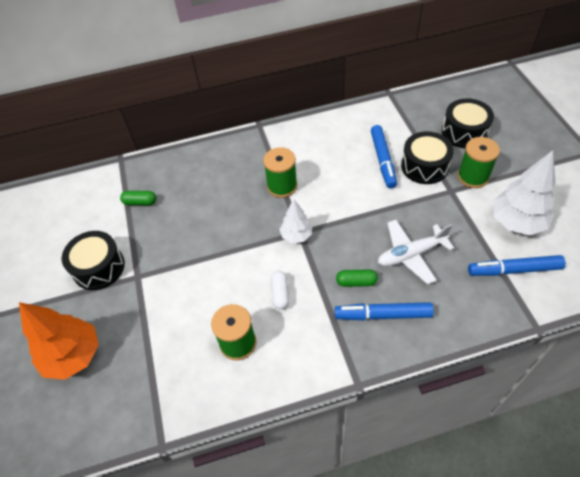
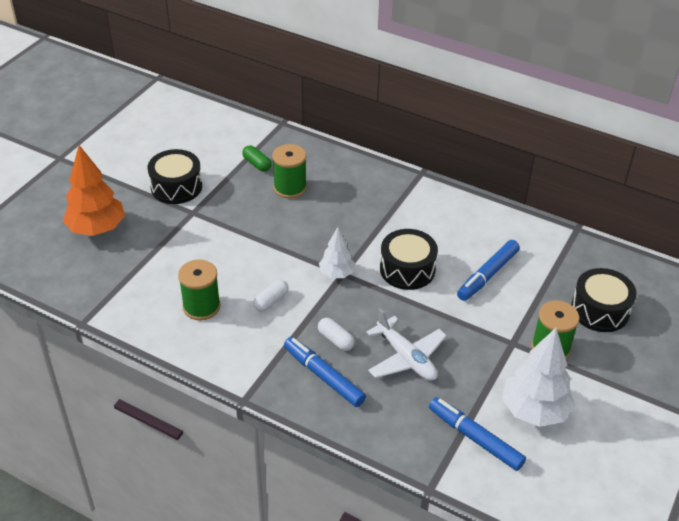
camera: 40 degrees right, 10 degrees down
(282, 186) = (375, 231): green spool -> green spool (290, 188)
(356, 282) = (335, 340): green capsule -> white capsule
(411, 254) = (406, 358): white plane -> white plane turned 150 degrees counterclockwise
(424, 166) = (518, 307): black drum -> black drum (407, 269)

